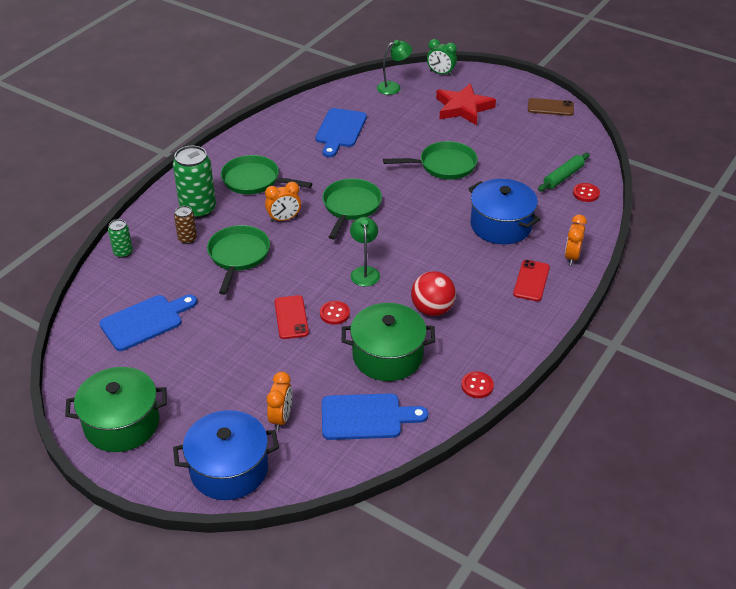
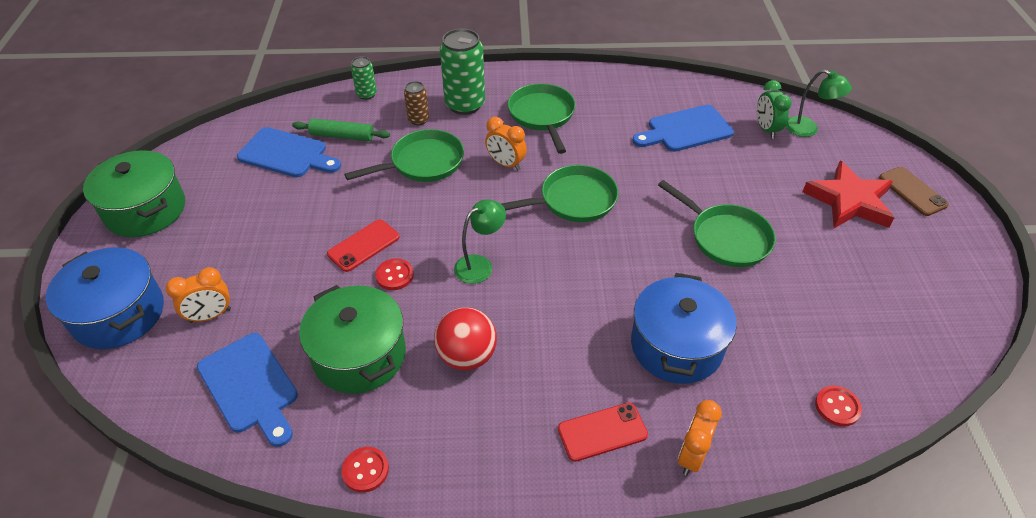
camera: 55 degrees right, 5 degrees up
(441, 73) = (884, 151): green clock -> green clock (766, 129)
(550, 107) = (962, 279): brown phone -> brown phone (912, 191)
(563, 177) = (841, 364): green rolling pin -> green rolling pin (342, 136)
(572, 257) = (691, 456): orange clock -> orange clock turned 45 degrees counterclockwise

